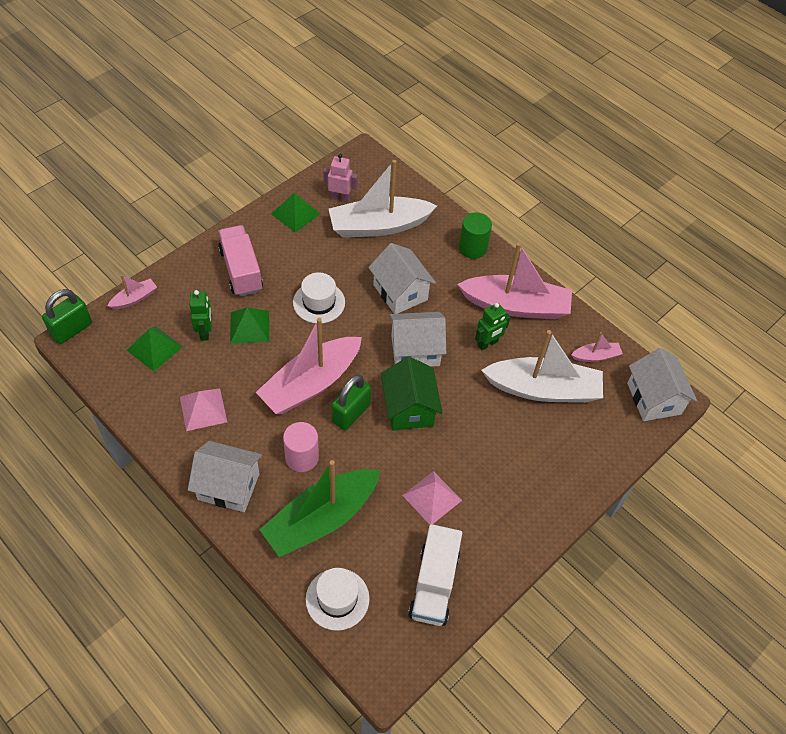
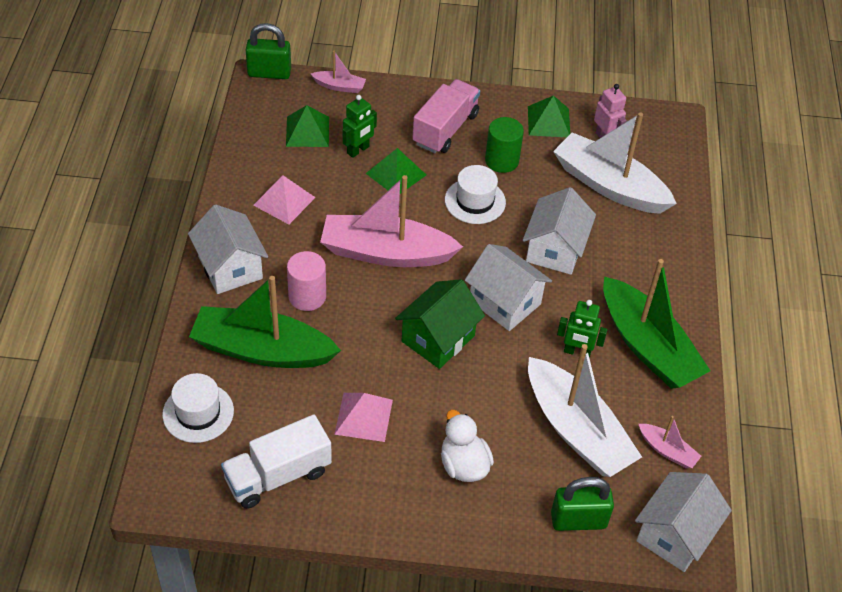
camera: 50 degrees right, 5 degrees down
(351, 413) = (386, 300): green padlock -> green padlock (578, 520)
(472, 248) = (673, 269): green cylinder -> green cylinder (501, 161)
(516, 306) = (647, 346): pink boat -> green boat
(517, 469) = (463, 465): none -> white duck

